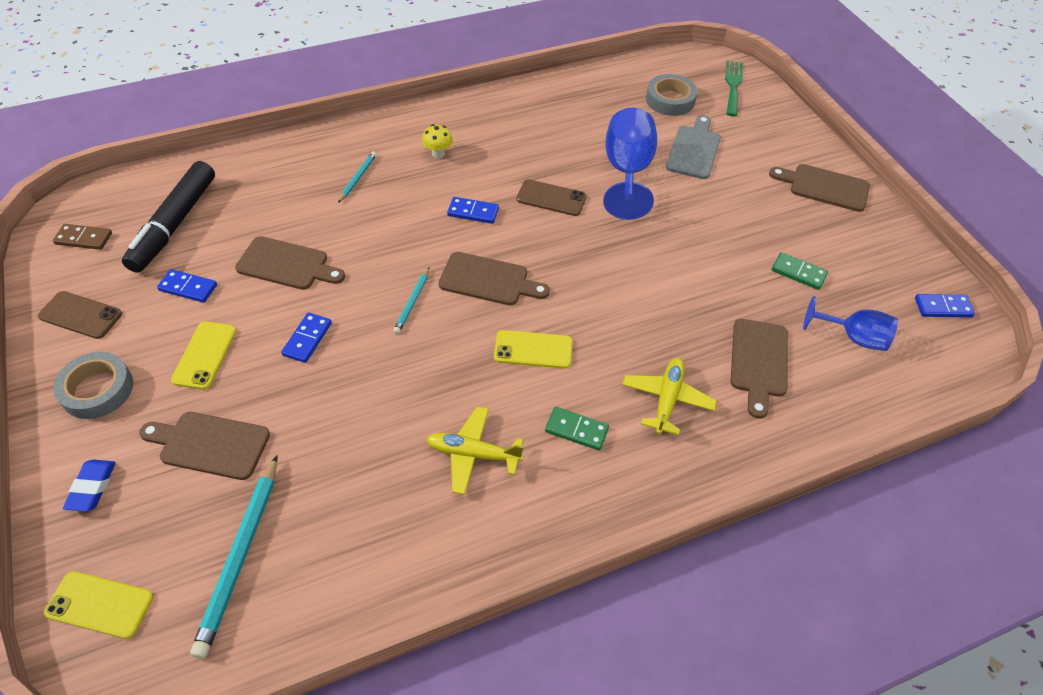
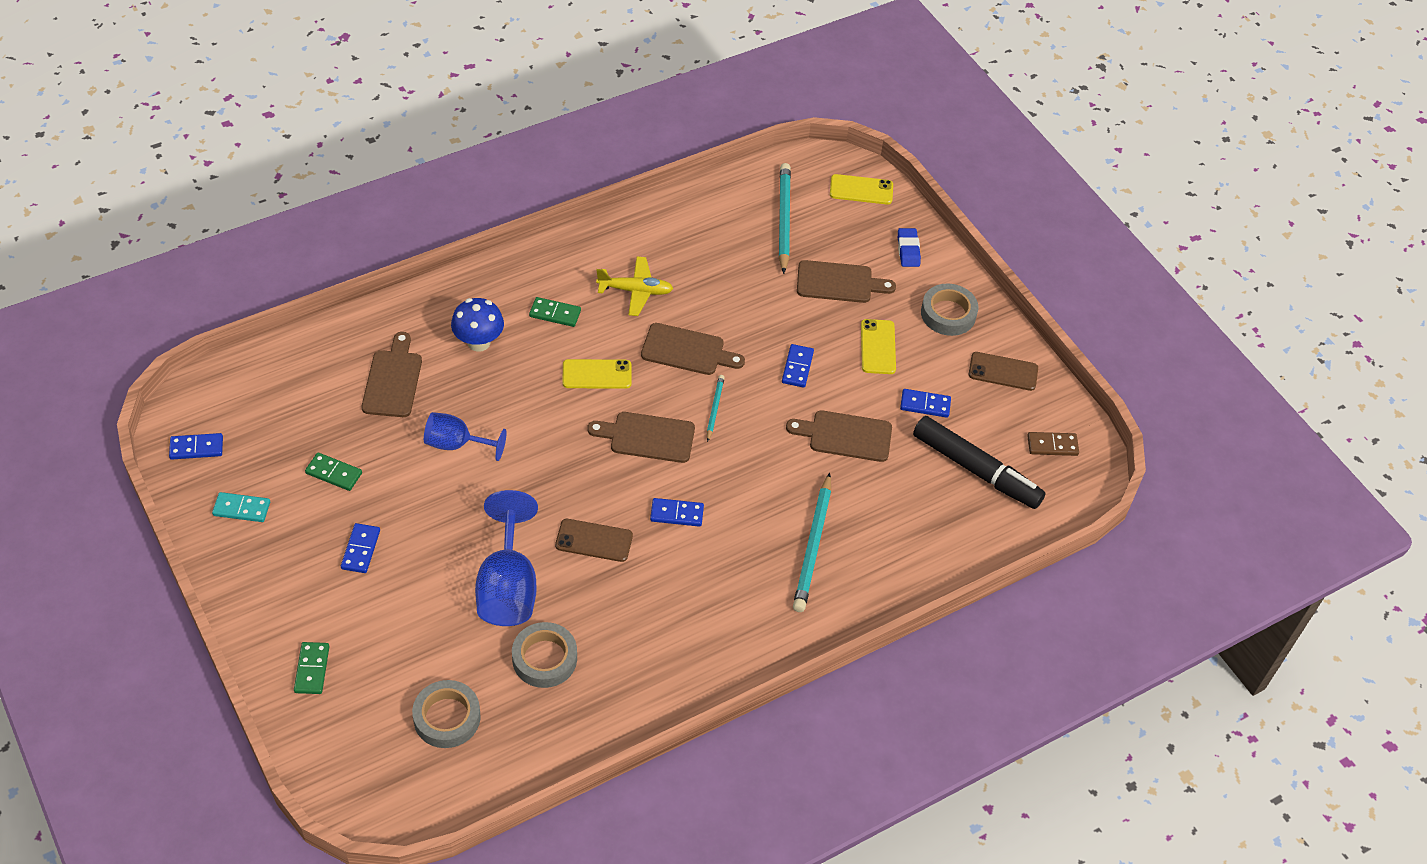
camera: 170 degrees right, 0 degrees up
(174, 224) = (976, 470): black marker -> black marker turned 120 degrees clockwise
(358, 178) = (813, 546): turquoise pencil -> turquoise pencil, size x1.90
(438, 153) = (732, 591): yellow mushroom -> none
(597, 125) = (544, 659): none -> grey tape
(667, 399) = (479, 342): yellow plane -> blue mushroom
(694, 150) = (424, 631): grey cutting board -> none
(733, 85) = (355, 758): green fork -> none
(757, 208) = (361, 549): none -> blue domino
(777, 134) = (312, 669): none -> green domino
(824, 187) = (274, 589): brown cutting board -> brown cutting board (687, 351)
(853, 337) = (298, 410): blue goblet -> blue goblet (456, 444)
(875, 249) = (242, 509): none -> turquoise domino

